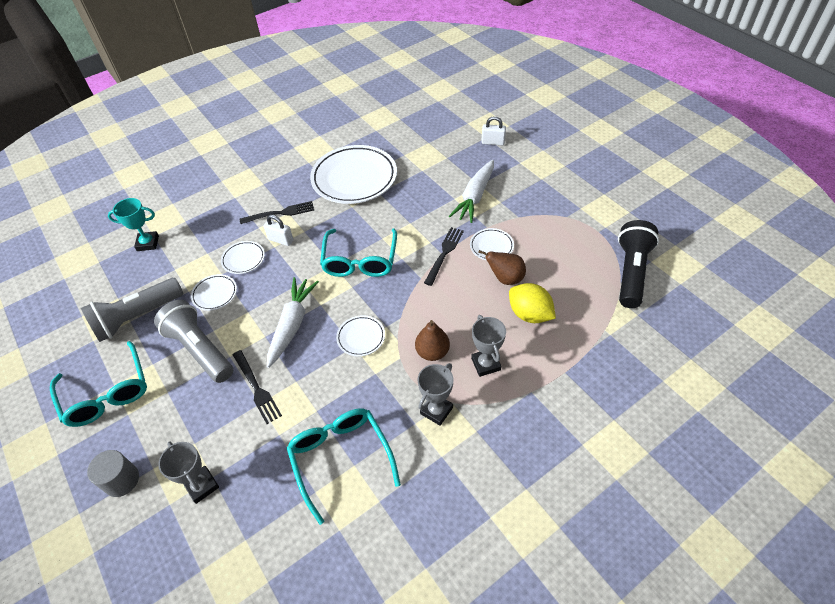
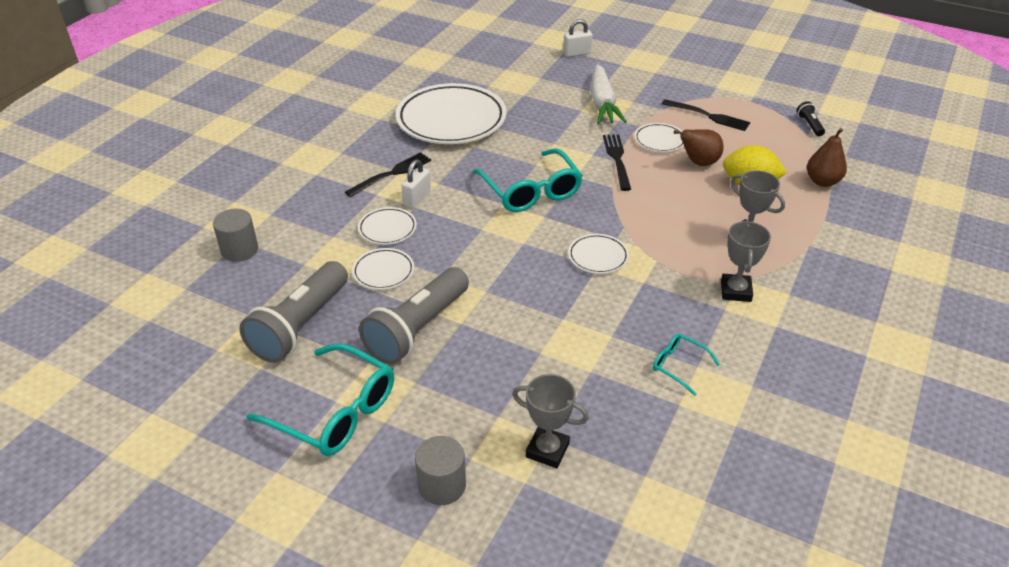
camera: 30 degrees left, 10 degrees down
(148, 243) = (239, 250): turquoise trophy -> grey cylinder
(200, 349) = (417, 329): grey flashlight -> grey flashlight turned 75 degrees counterclockwise
(256, 388) = (524, 340): black fork -> black fork (708, 116)
(281, 240) = (417, 198): white padlock -> white padlock turned 60 degrees counterclockwise
(292, 325) = (508, 270): white carrot -> none
(341, 459) = (679, 366): turquoise glasses -> turquoise glasses, size x0.50
(432, 352) = (685, 245): brown pear -> brown pear (822, 181)
(631, 272) = (809, 125): black flashlight -> black flashlight, size x0.42

